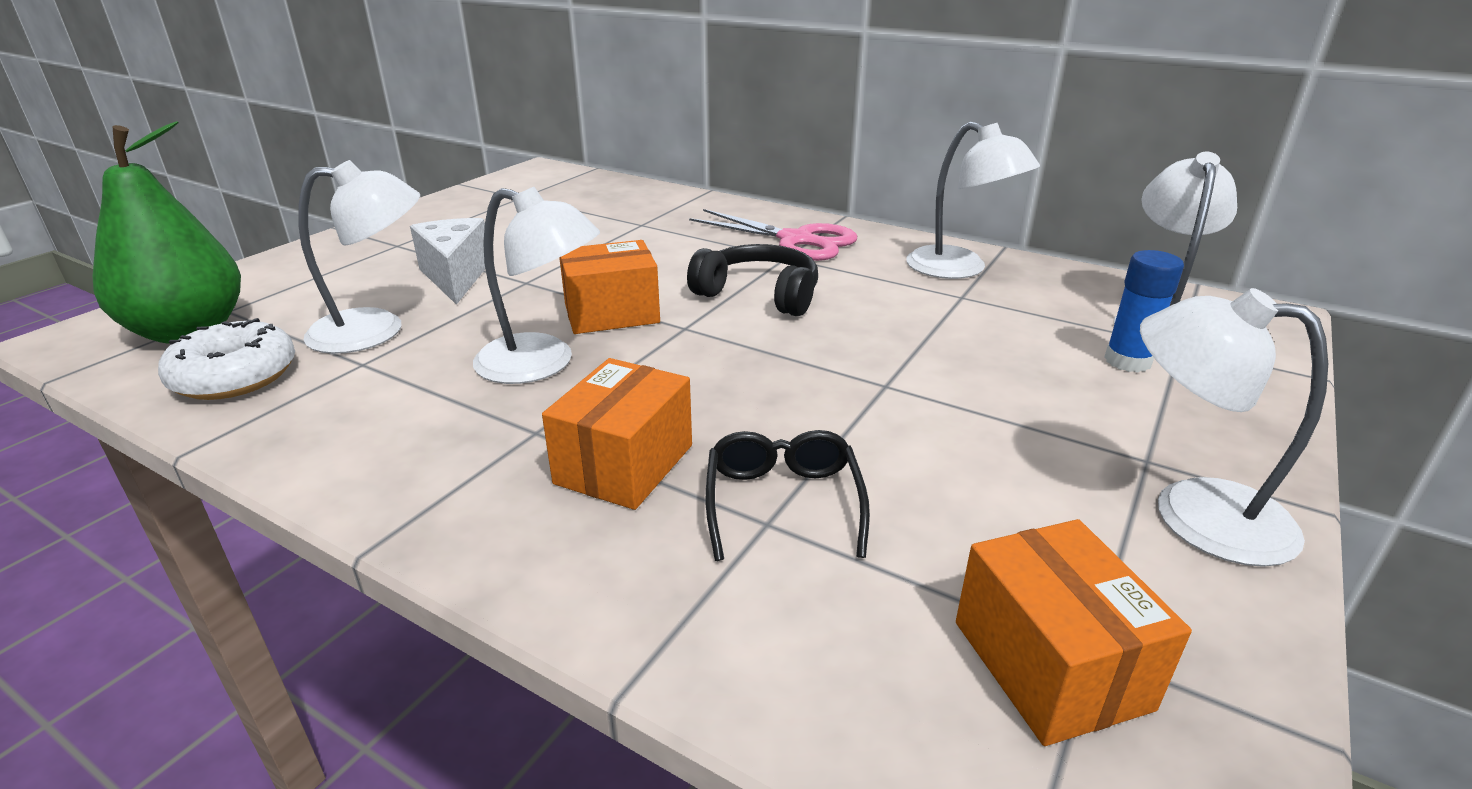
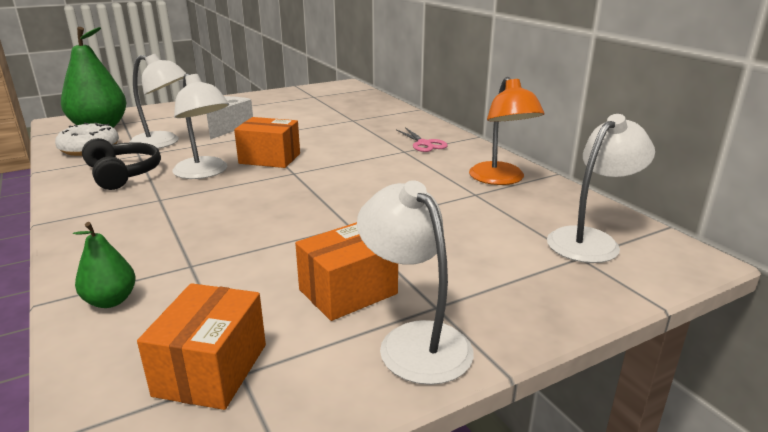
camera: 30 degrees right, 5 degrees down
(624, 464) = (172, 223): orange box -> orange box (348, 292)
(739, 631) = (111, 301): none -> green pear
(759, 294) = (357, 166): black headphones -> black headphones (123, 174)
(782, 502) = (211, 259): black glasses -> none
(796, 240) = (424, 144): pink scissors -> pink scissors, size x0.61
(959, 269) = (500, 179): white lamp -> orange lamp
(1127, 361) = (523, 255): blue glue stick -> none

